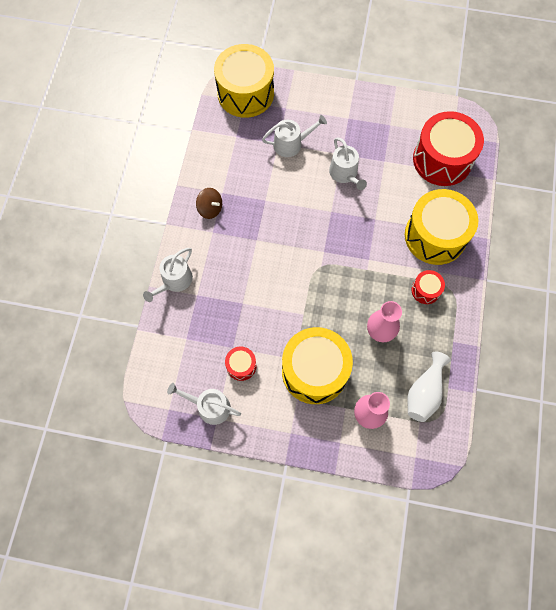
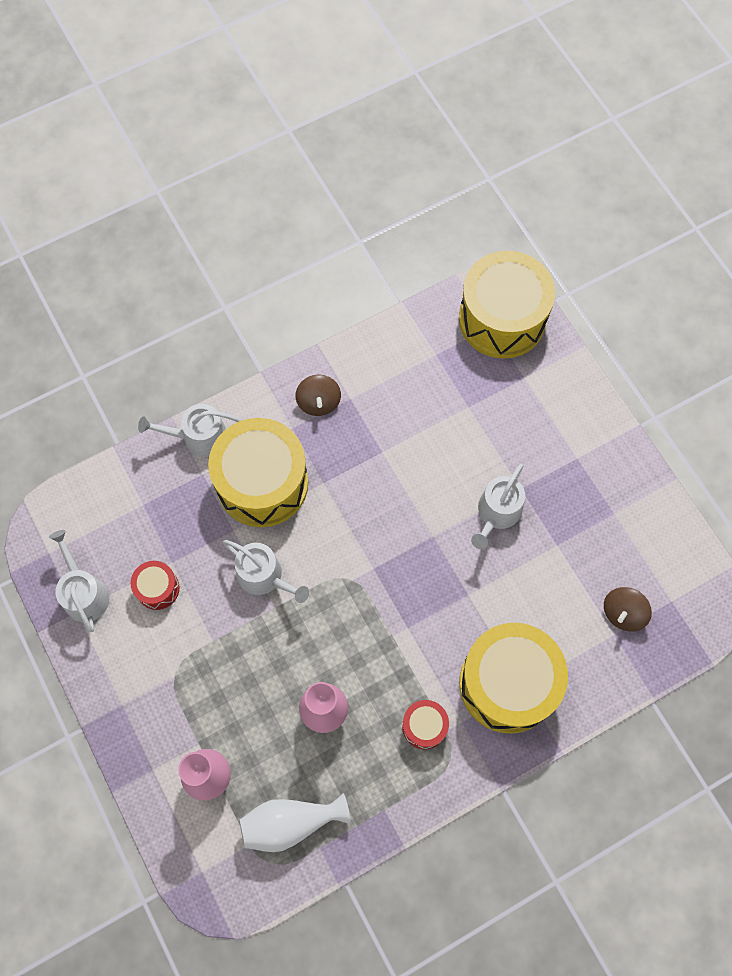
camera: 50 degrees right, 0 degrees up
(291, 144) = (481, 422): white watering can -> white watering can (264, 576)
(314, 371) = (215, 674): yellow drum -> yellow drum (262, 483)
(442, 159) = (623, 613): red drum -> brown spinning top

